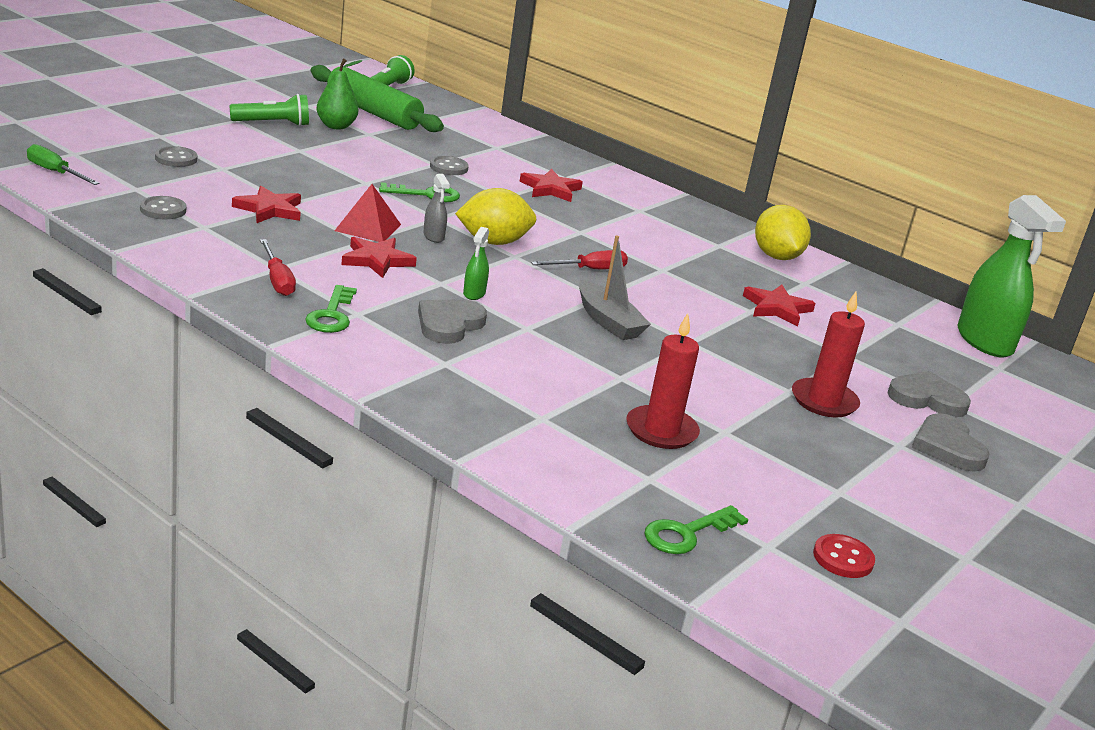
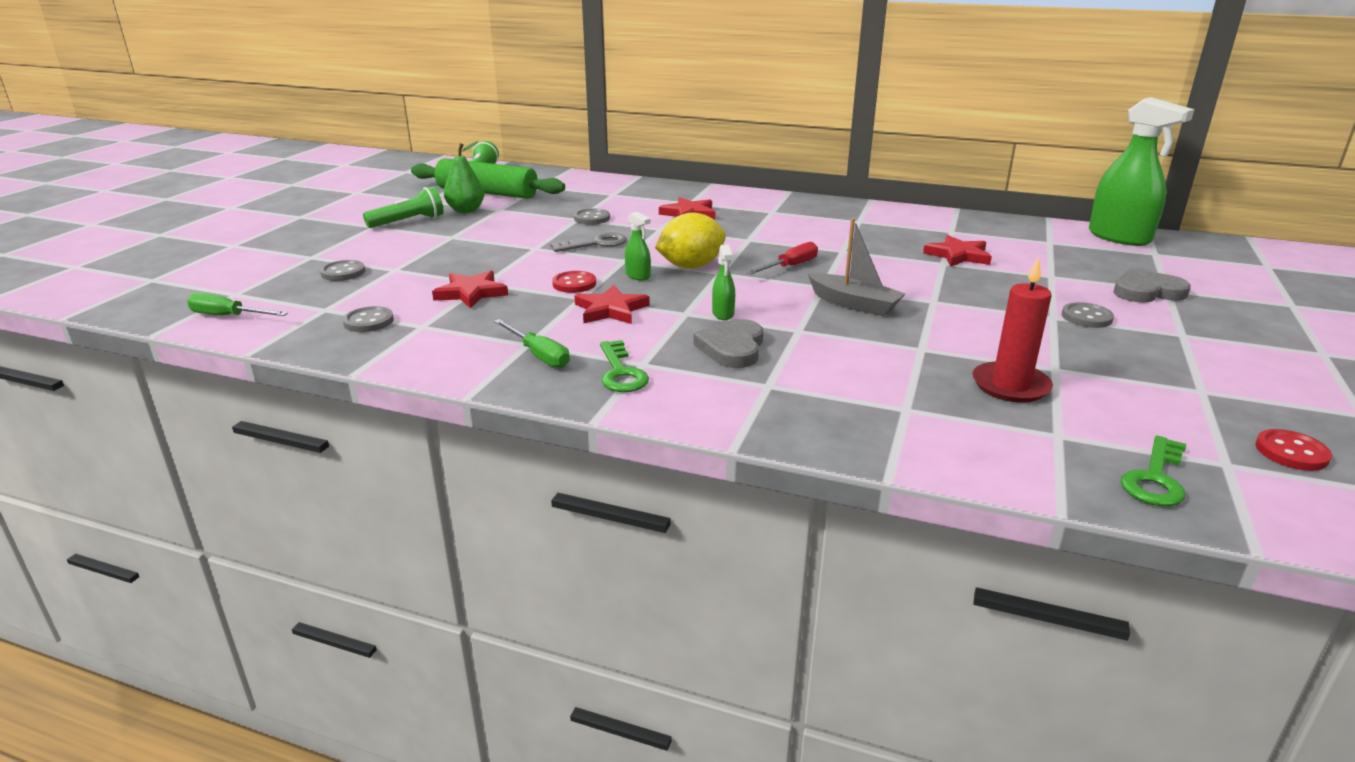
camera: 15 degrees left, 0 degrees up
(277, 280) = (538, 355): red screwdriver -> green screwdriver
(368, 227) = (574, 284): red pyramid -> red button
(426, 195) = (596, 244): green key -> grey key
(433, 237) = (638, 276): grey spray bottle -> green spray bottle
(776, 256) = (908, 218): yellow lemon -> none
(824, 401) = (1086, 317): red candle -> grey button
(947, 447) = (1214, 324): grey heart -> none

